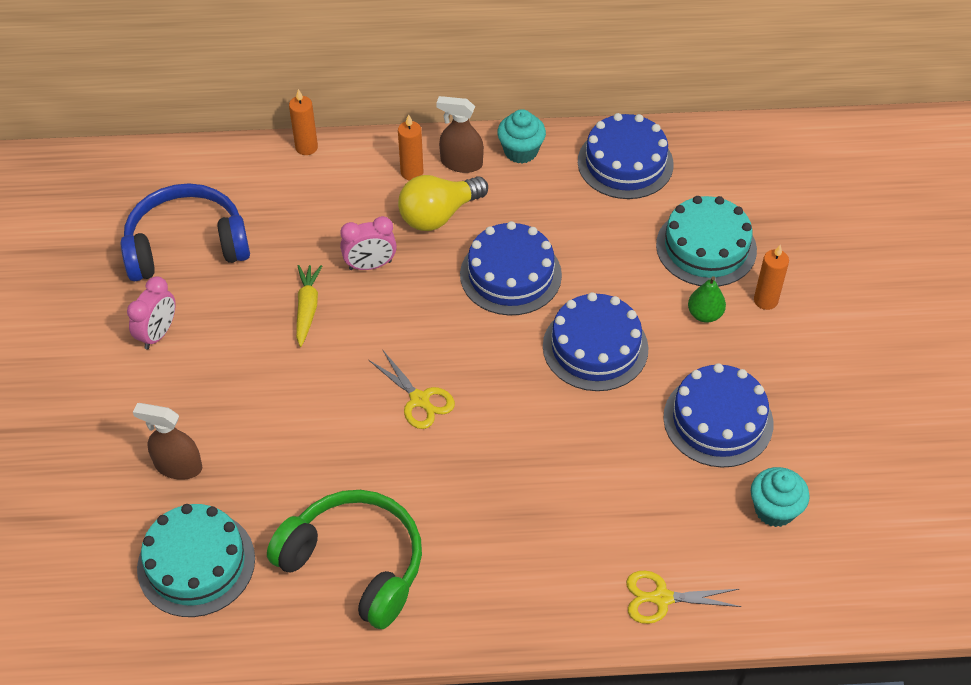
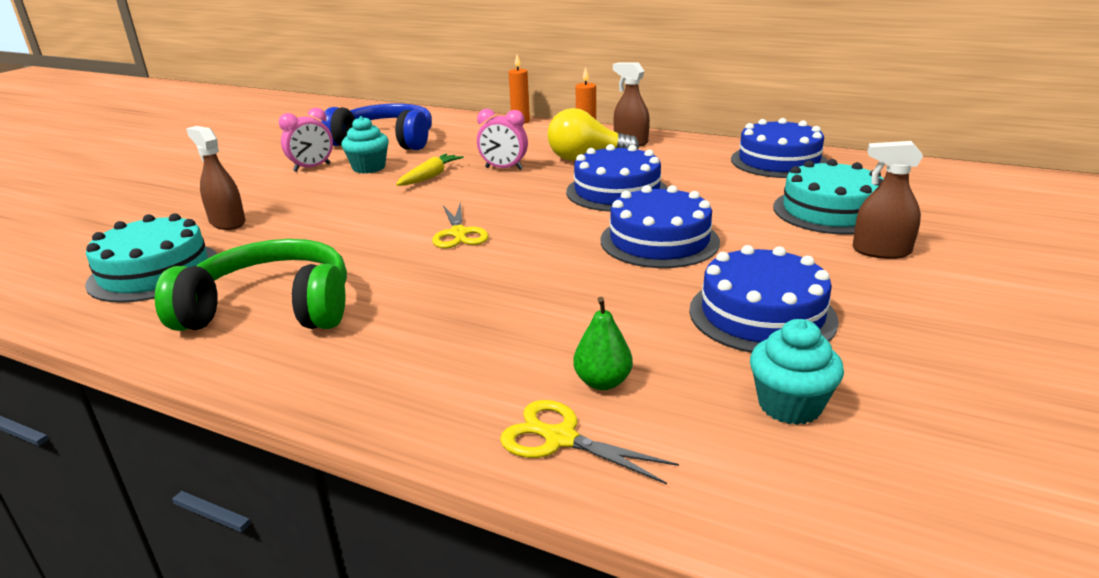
camera: 30 degrees right, 25 degrees down
(355, 564) = (272, 308): green headphones -> green headphones turned 60 degrees counterclockwise
(521, 151) = (686, 144): turquoise cupcake -> turquoise cupcake (369, 168)
(704, 314) = (799, 246): green pear -> green pear (602, 382)
(765, 300) = (881, 251): orange candle -> brown spray bottle

